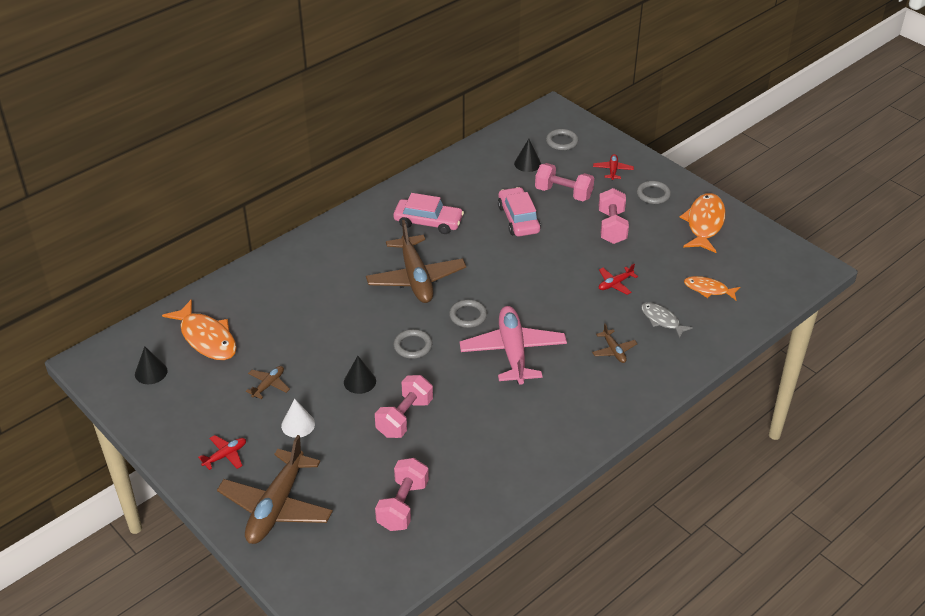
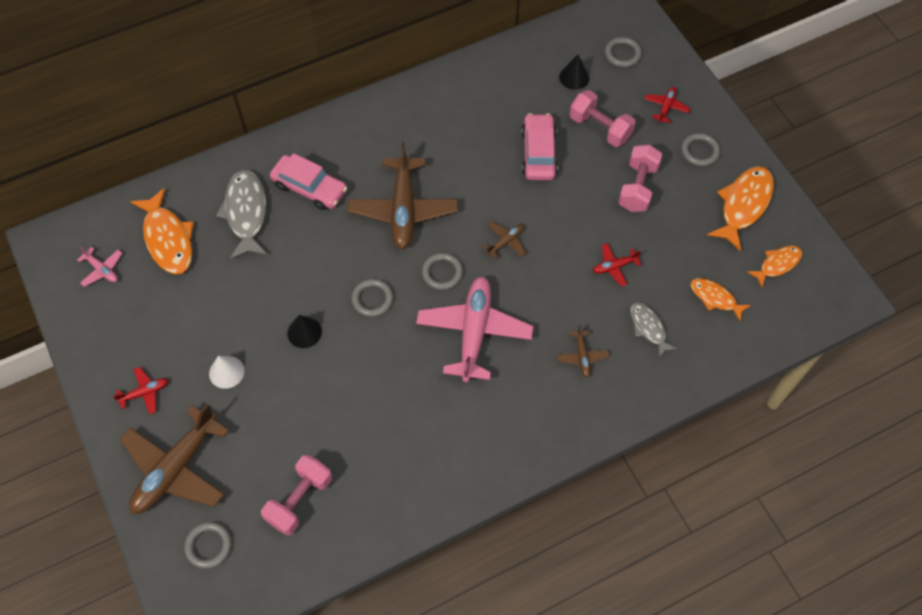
camera: 15 degrees right, 20 degrees up
(151, 372) = (102, 270): black cone -> pink plane
(268, 385) = (212, 314): brown plane -> brown plane (505, 242)
(273, 306) = (246, 213): none -> grey fish
(329, 558) = (208, 546): none -> grey ring
(404, 417) = (335, 390): pink dumbbell -> none
(428, 222) = (440, 136): pink car -> pink car (309, 188)
(749, 257) = (777, 264): none -> orange fish

